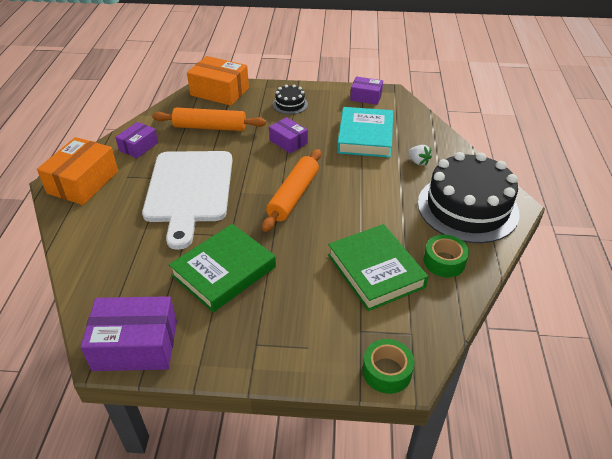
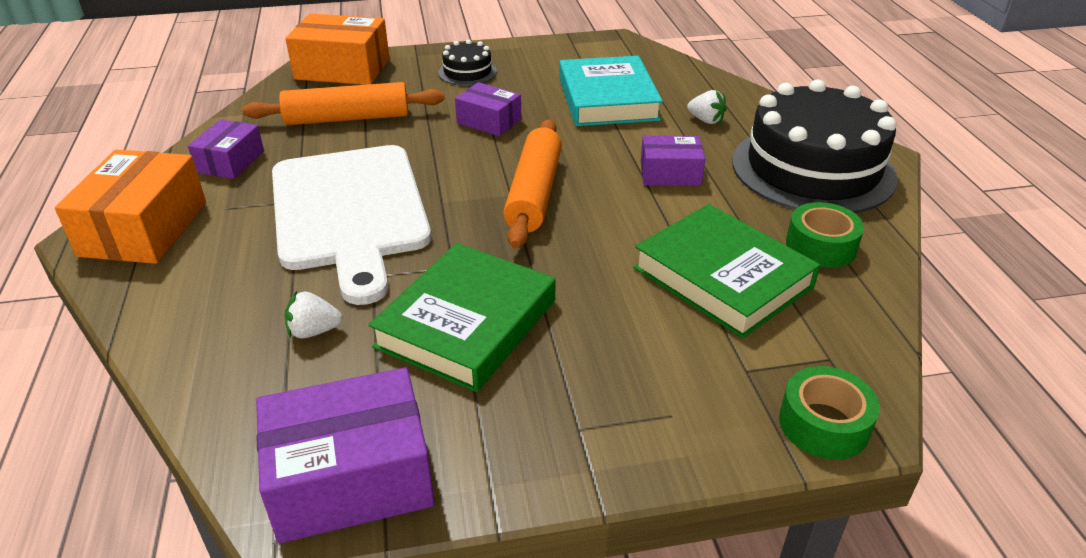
camera: 15 degrees left, 5 degrees down
(146, 260) = (314, 331): none -> white strawberry
(366, 97) = (582, 49): purple box -> purple box (670, 173)

